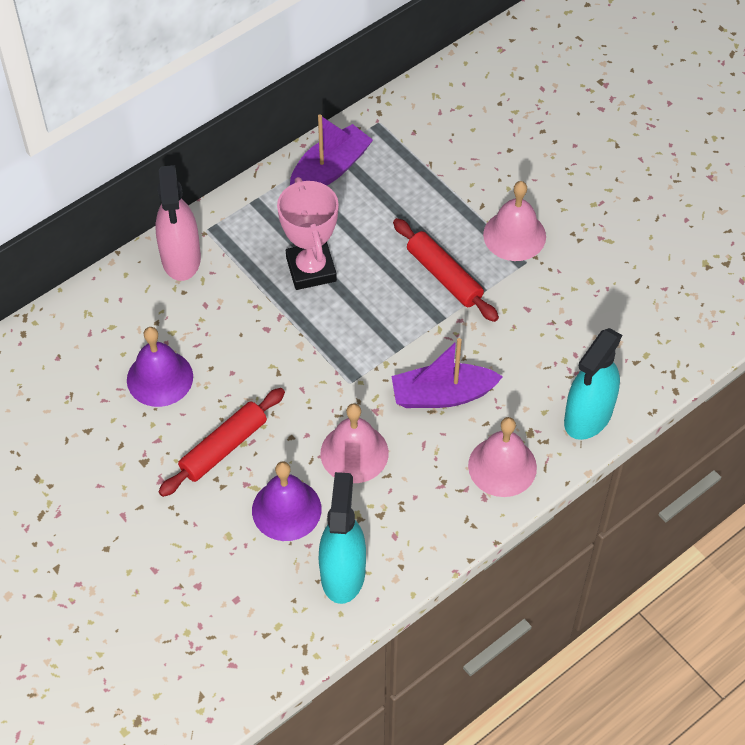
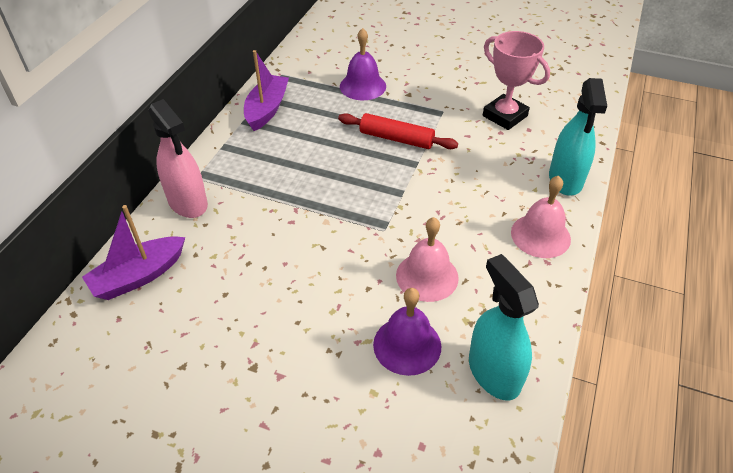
camera: 30 degrees left, 10 degrees down
(160, 378) = (225, 294): purple bell -> purple bell (362, 86)
(223, 447) = (317, 322): red rolling pin -> none
(311, 269) = (297, 171): pink trophy -> pink trophy (505, 116)
(442, 395) = (458, 209): purple boat -> purple boat (139, 276)
(514, 235) = (422, 100): pink bell -> none

